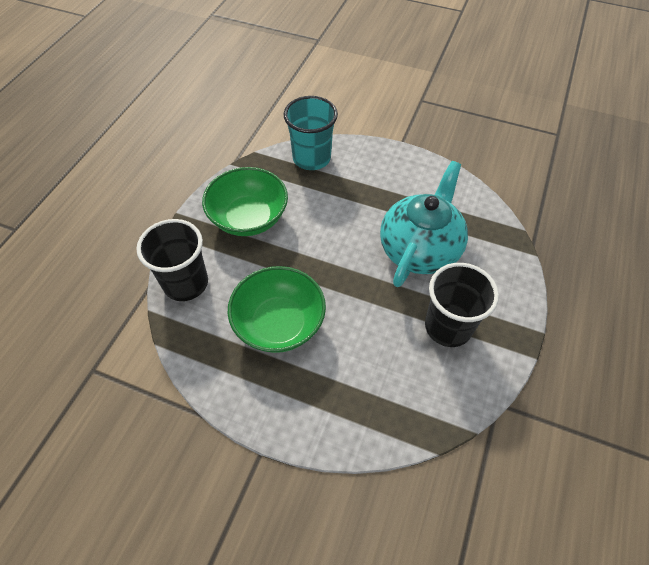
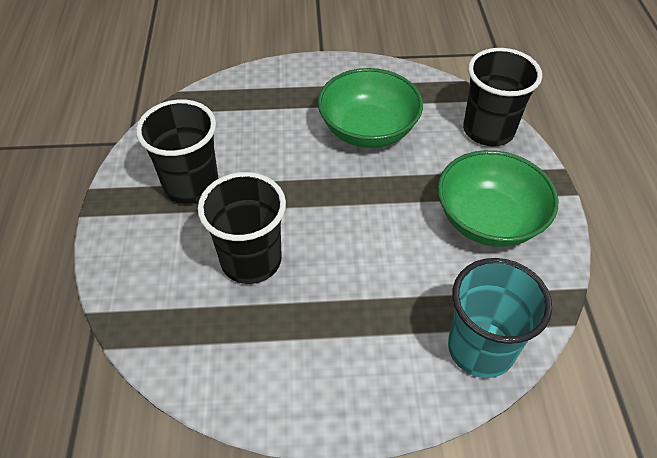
camera: 155 degrees right, 5 degrees down
(420, 249) = (251, 260): turquoise teapot -> black cup

